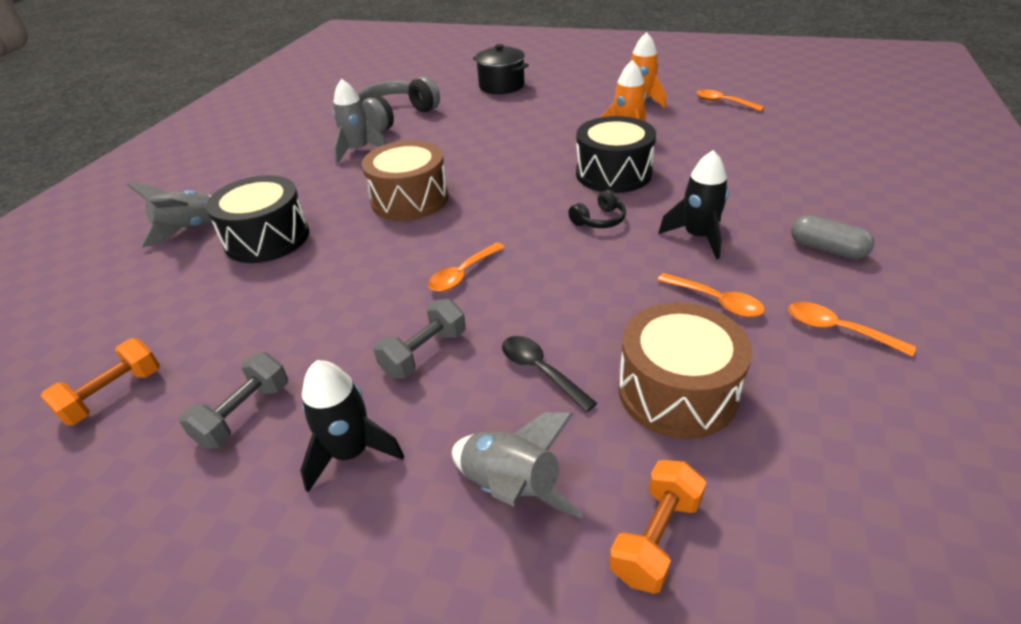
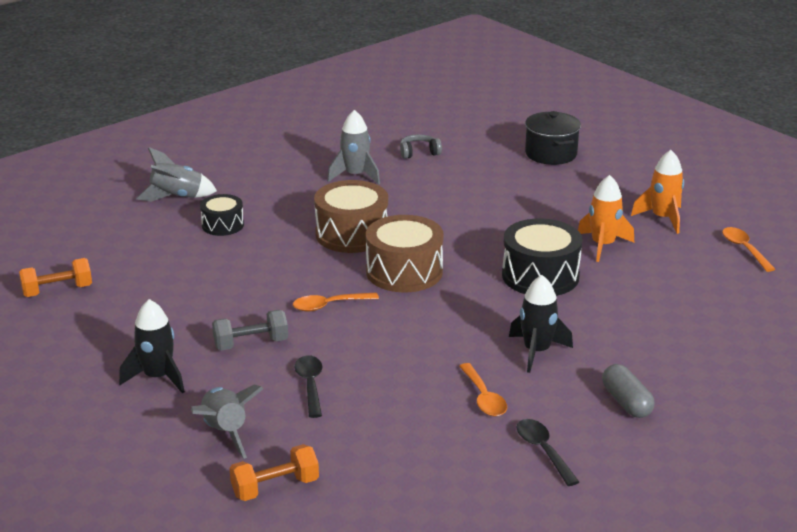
camera: 30 degrees right, 10 degrees down
(244, 414) = (118, 332): grey dumbbell -> none
(267, 238) = (222, 225): black drum -> black drum, size x0.58
(395, 117) = (419, 153): grey headphones -> grey headphones, size x0.49
(599, 220) = (477, 308): black headphones -> none
(677, 391) = (381, 433): brown drum -> brown drum (404, 272)
(837, 330) = (543, 451): orange spoon -> black spoon

